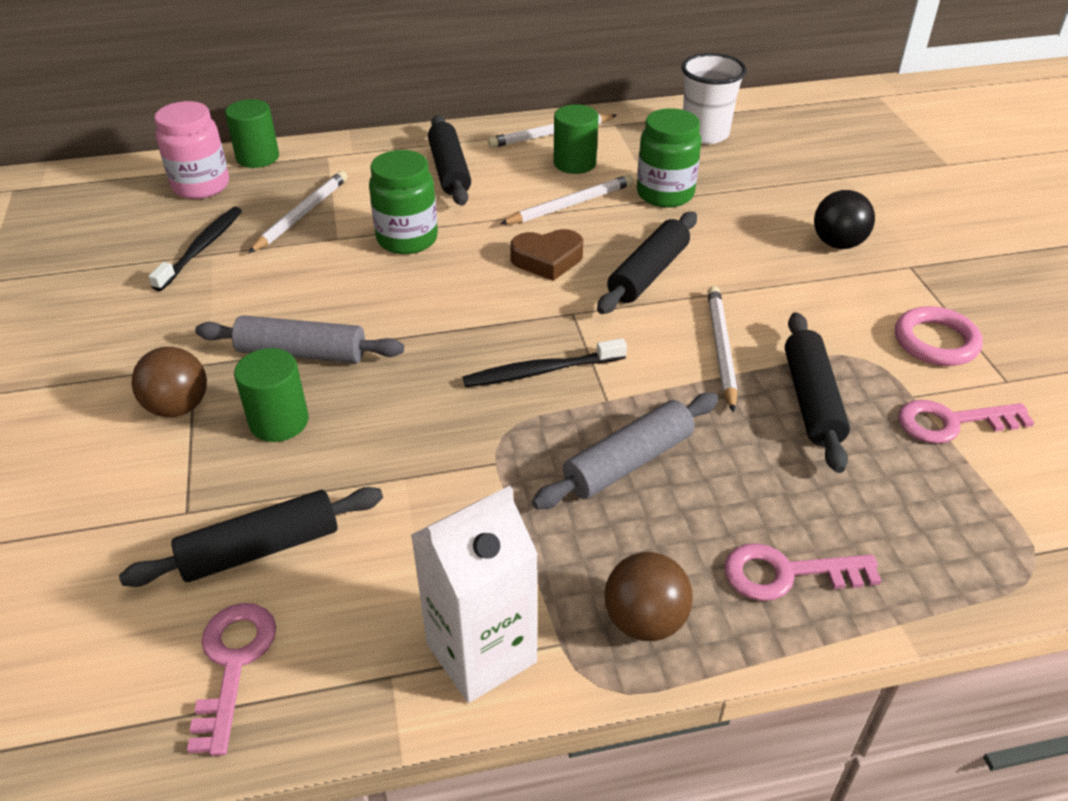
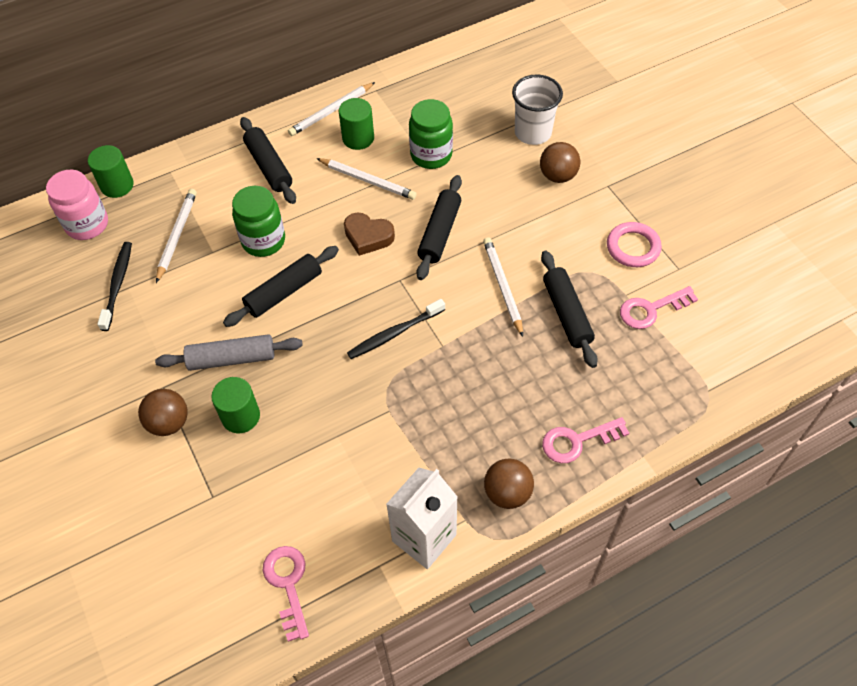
camera: 15 degrees left, 15 degrees up
(260, 549) = (270, 509): black rolling pin -> black rolling pin (284, 292)
(547, 260) = (368, 237): brown heart -> brown heart turned 45 degrees clockwise
(570, 204) = (368, 180): white pencil -> white pencil turned 75 degrees clockwise
(628, 462) = (469, 389): grey rolling pin -> none
(705, 134) = (444, 86): white cup -> white cup (533, 133)
(838, 243) = (558, 176): black ball -> brown ball

